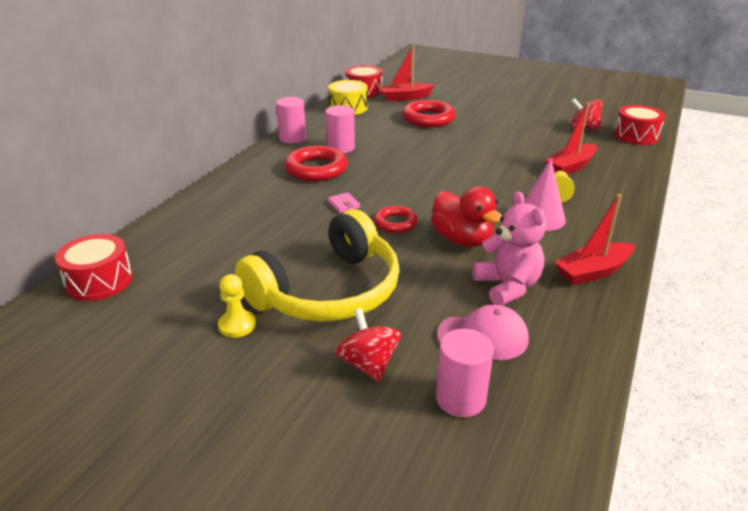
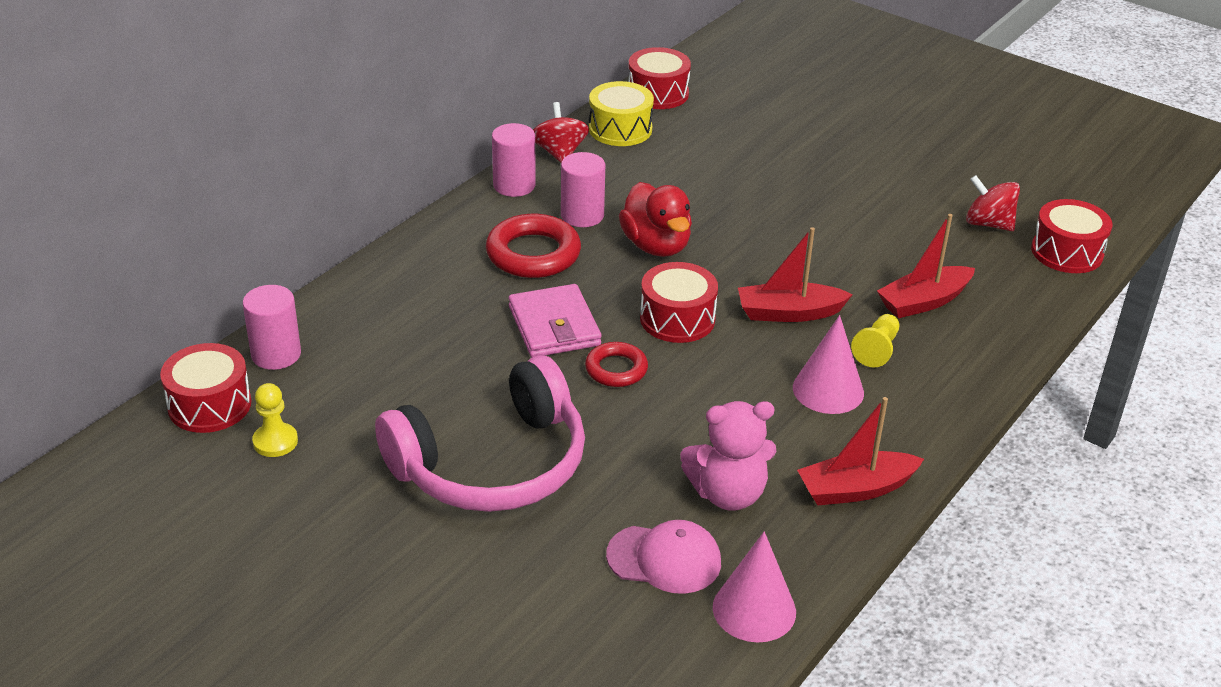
camera: 10 degrees right, 5 degrees up
(237, 325) = (368, 495): yellow pawn -> yellow pawn (275, 441)
(328, 291) = (492, 464): yellow headphones -> pink headphones
(344, 204) = (554, 326): pink wallet -> pink wallet, size x2.17
(368, 364) = (511, 571): red spinning top -> red spinning top (559, 153)
(405, 97) = (722, 116): red boat -> red boat (789, 313)
(423, 192) = (677, 319): none -> red drum
(428, 119) = (741, 170): red ring -> none
(460, 398) = (604, 631): pink cylinder -> pink cylinder (276, 354)
(462, 240) = (698, 411): red duck -> red duck (656, 246)
(507, 287) = (728, 494): pink teddy bear -> pink teddy bear turned 90 degrees clockwise
(568, 362) = (754, 609): none -> pink cone

